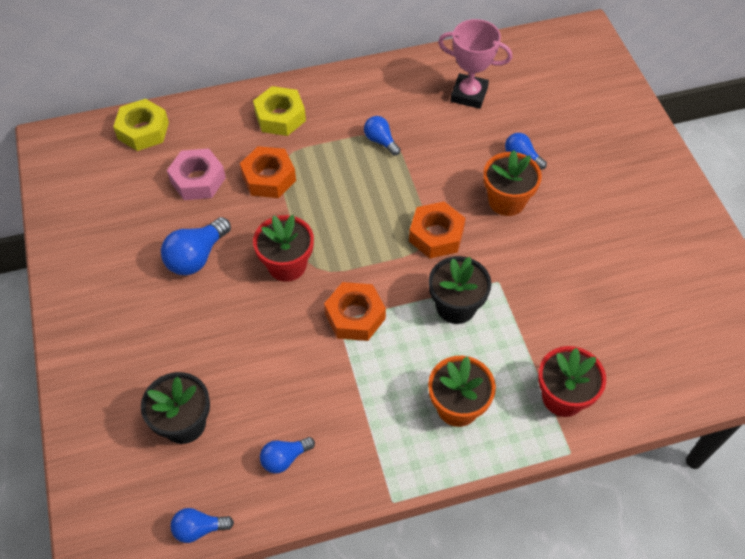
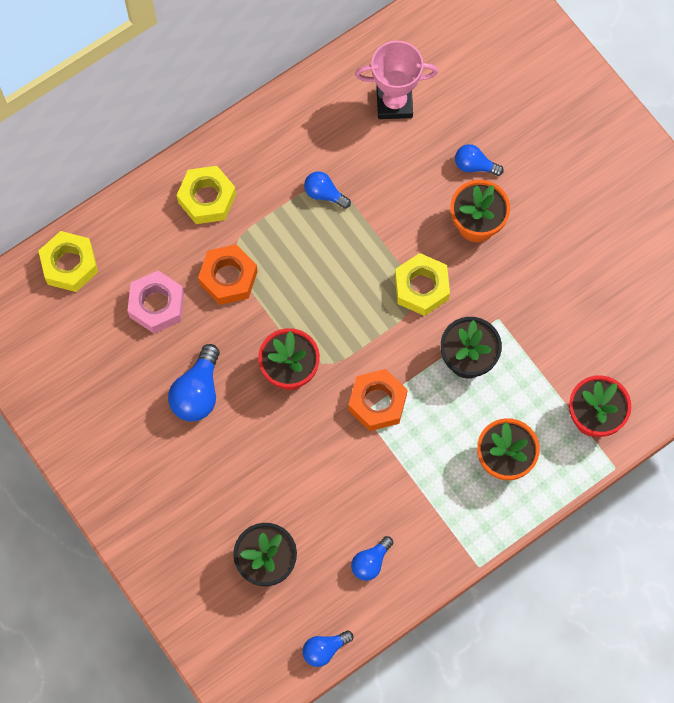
camera: 20 degrees left, 15 degrees up
(436, 235) = (421, 287): orange nut -> yellow nut

